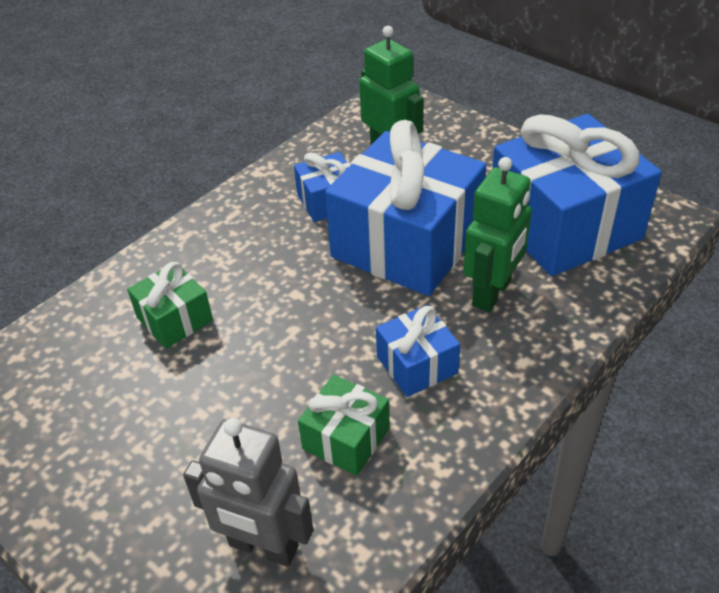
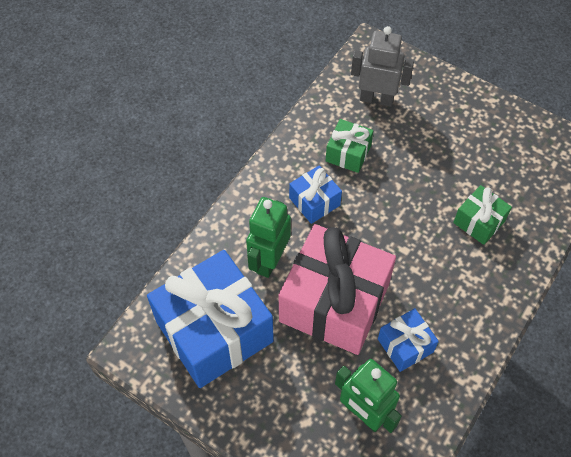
camera: 170 degrees right, 15 degrees up
(406, 243) = (334, 303): blue gift -> pink gift

